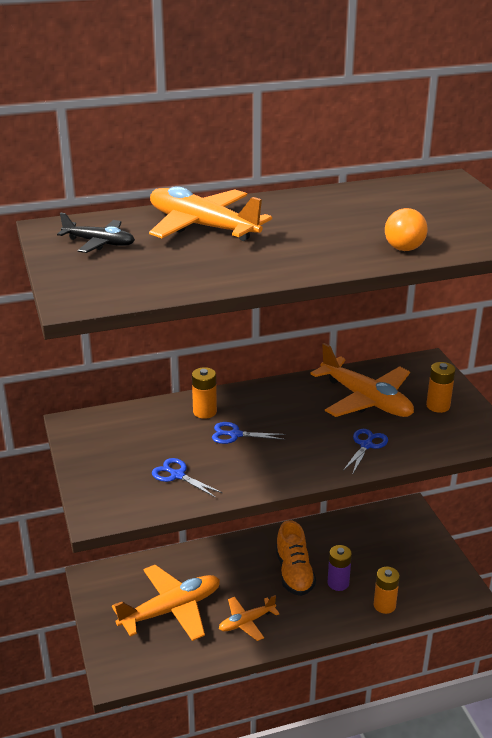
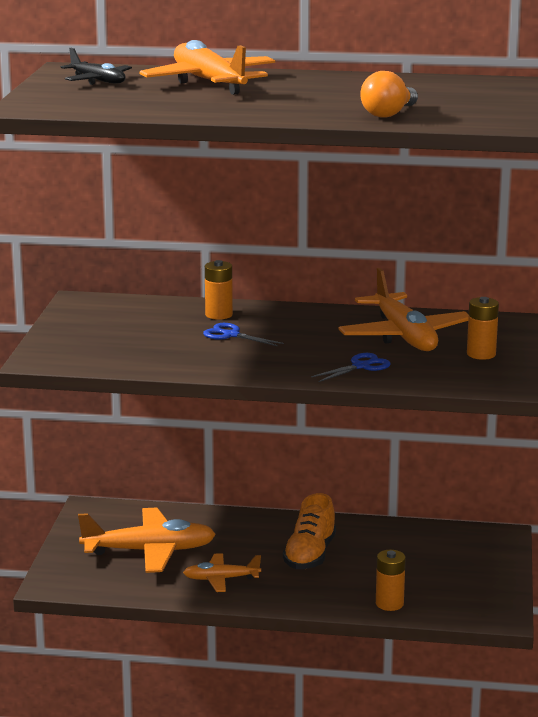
camera: 25 degrees right, 10 degrees down
(177, 475) = (141, 350): blue scissors -> none
(338, 583) = (353, 574): purple battery -> none

